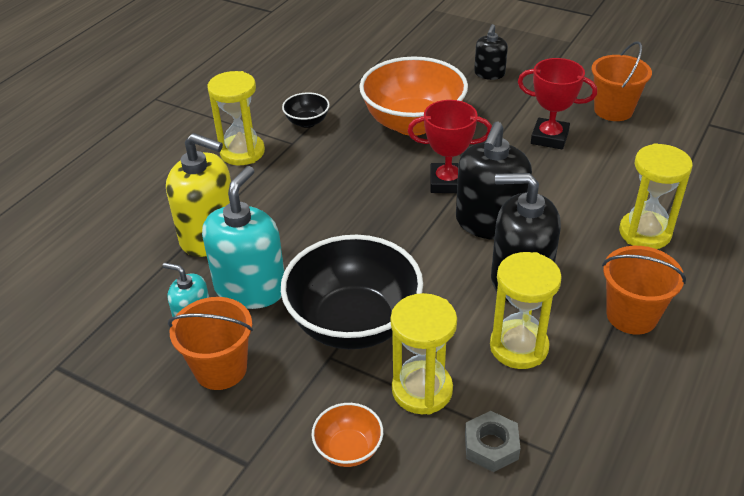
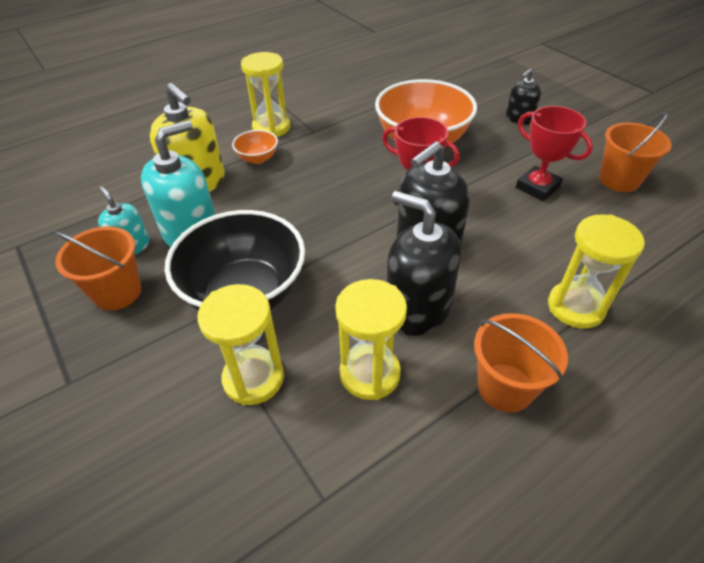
camera: 25 degrees right, 5 degrees up
(307, 122) = (337, 118): black bowl -> none
(348, 449) = (152, 406): orange bowl -> orange bowl (258, 158)
(491, 446) = (272, 463): grey nut -> none

